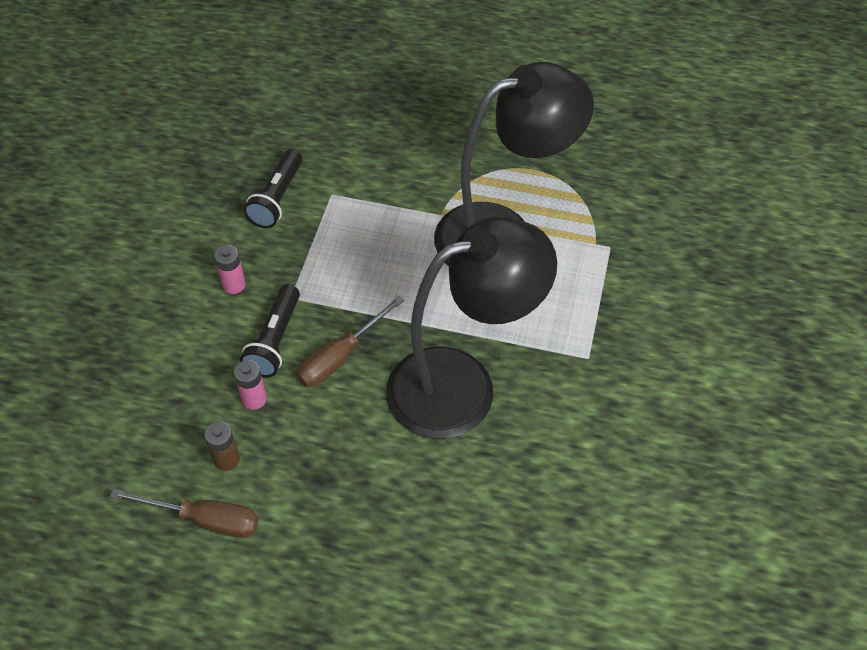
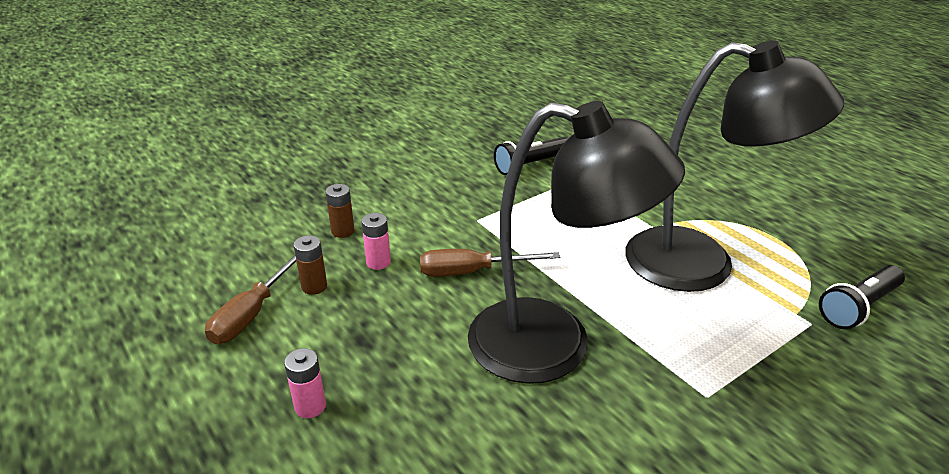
camera: 40 degrees right, 20 degrees down
(185, 387) = (343, 231): none -> brown battery
(204, 519) = (252, 313): brown screwdriver -> brown screwdriver turned 60 degrees clockwise
(234, 285) = (445, 194): pink battery -> pink battery (310, 406)
(275, 341) = (435, 237): black flashlight -> black flashlight (858, 307)

